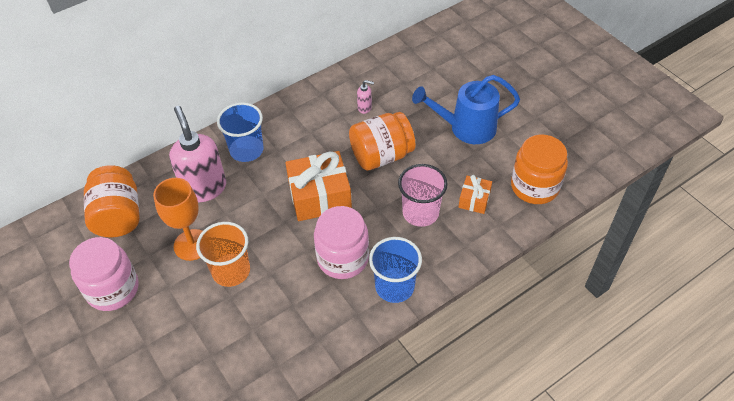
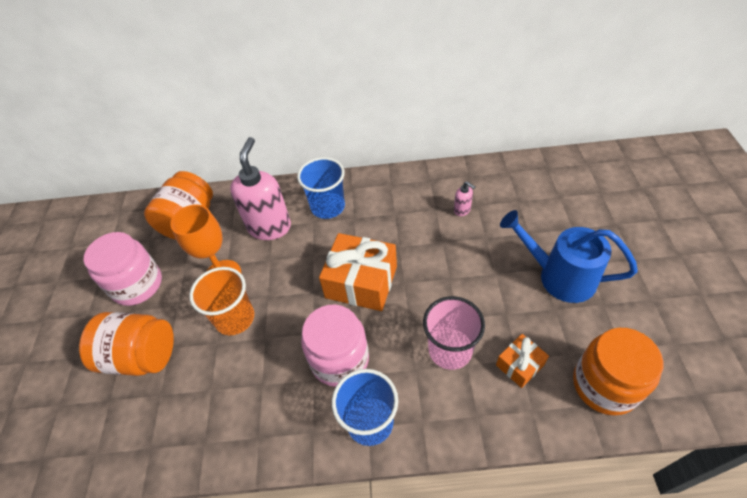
camera: 35 degrees right, 0 degrees up
(381, 156) = (448, 267): orange jar -> orange jar (141, 356)

